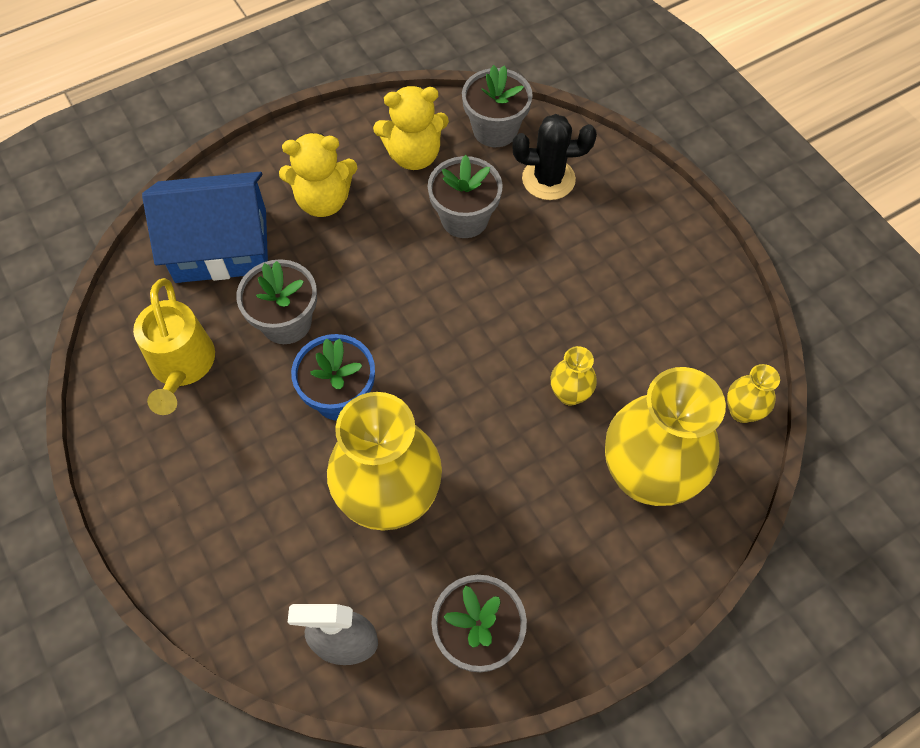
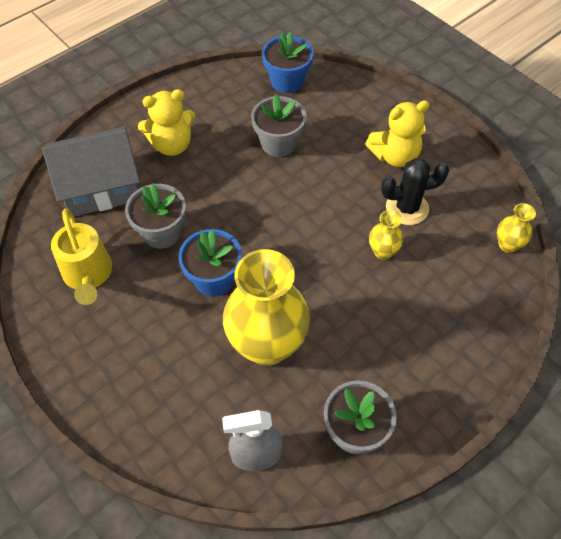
camera: 10 degrees left, 5 degrees down
(221, 246) = (101, 186): blue house -> grey house
(414, 155) = (232, 106): yellow teddy bear -> yellow teddy bear (395, 156)
(495, 130) = (287, 81): grey flower pot -> blue flower pot
(548, 179) = (333, 109): black cactus -> black cactus (407, 208)
(647, 476) = (451, 299): yellow vase -> none

